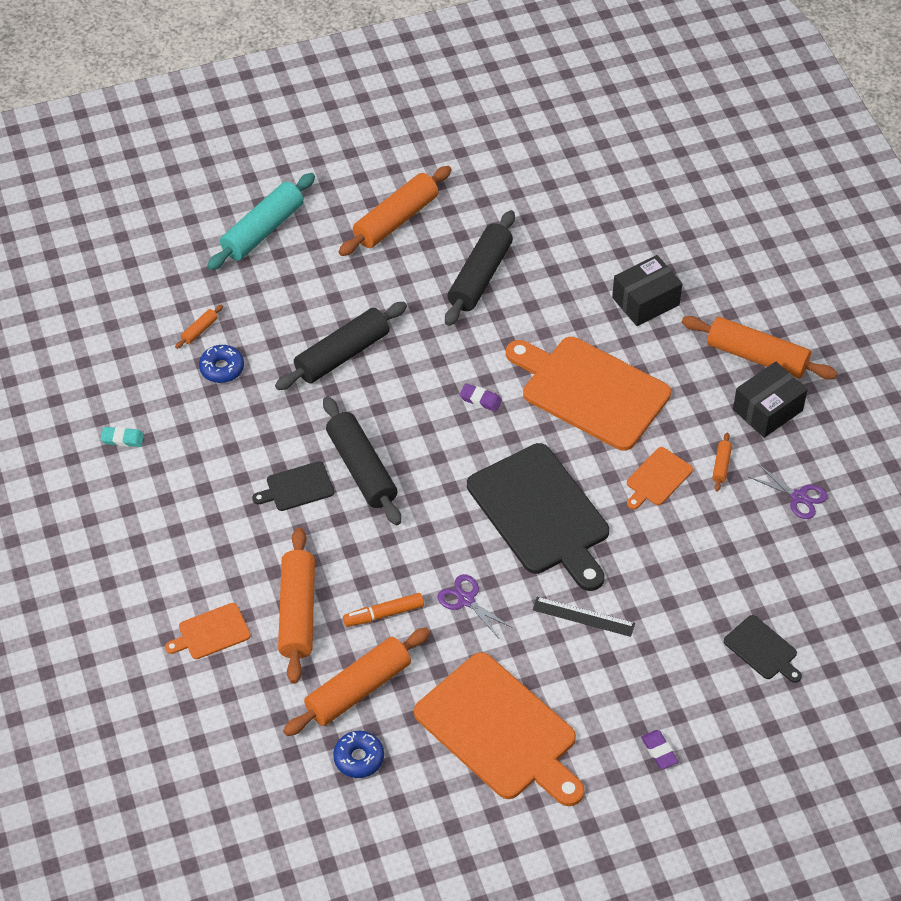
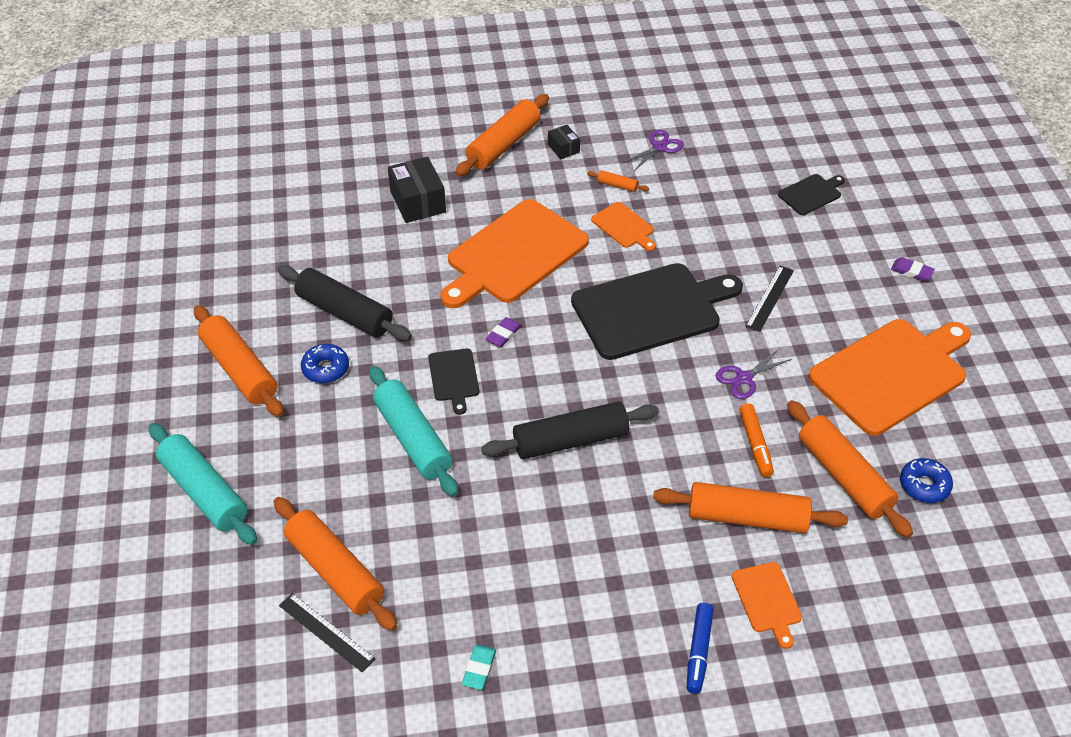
camera: 80 degrees left, 5 degrees down
(143, 337) = (326, 632): none -> black ruler
(155, 585) = (698, 651): none -> blue marker
(199, 330) = (335, 571): orange rolling pin -> orange rolling pin, size x2.36
(222, 368) = (399, 554): blue donut -> blue donut (325, 369)
(297, 487) = (584, 500): black cutting board -> black cutting board (454, 377)
(342, 354) = (413, 439): black rolling pin -> turquoise rolling pin
(659, 751) = (911, 271): purple eraser -> purple eraser turned 45 degrees clockwise
(767, 410) = (563, 148): black box -> black box, size x0.55

